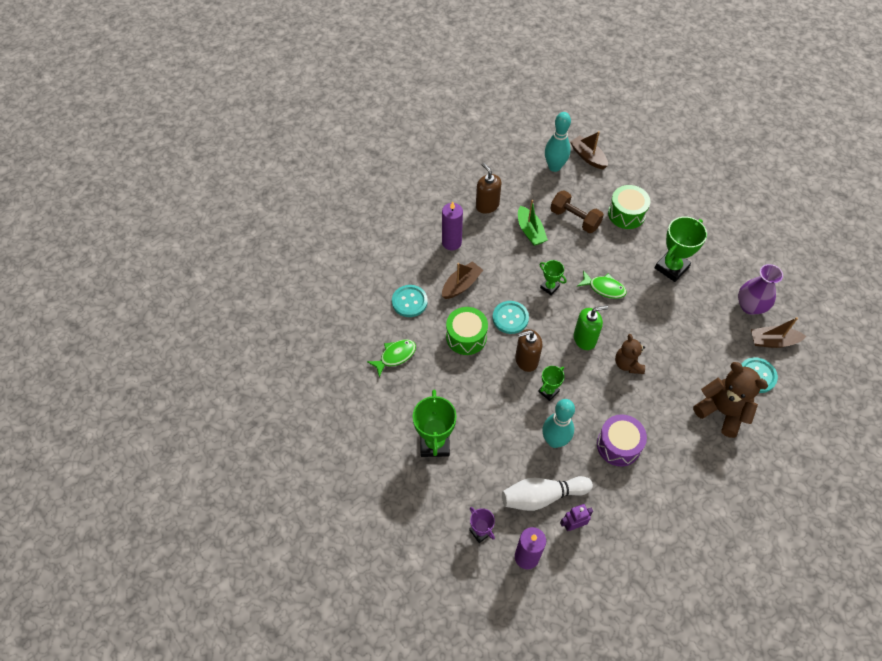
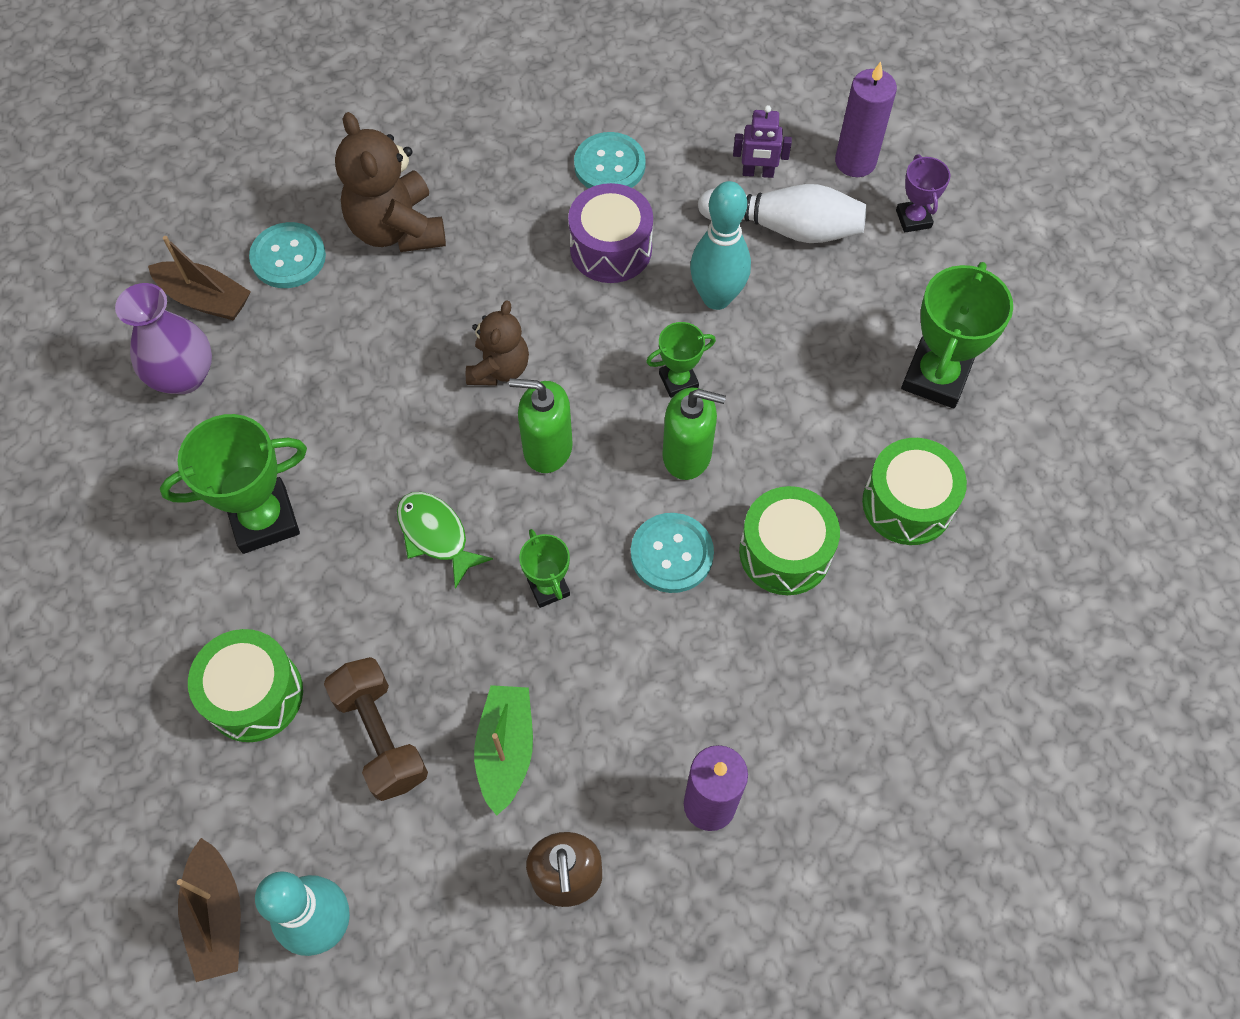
camera: 155 degrees left, 5 degrees up
(395, 356) = (952, 573): green fish -> none
(409, 302) = (875, 687): turquoise button -> turquoise button (609, 165)
(424, 377) = (907, 503): none -> green drum
(461, 285) = (739, 678): brown boat -> none
(526, 360) = (687, 455): brown soap dispenser -> green soap dispenser

